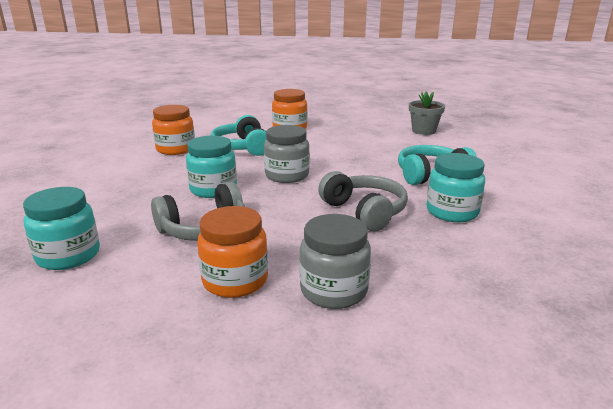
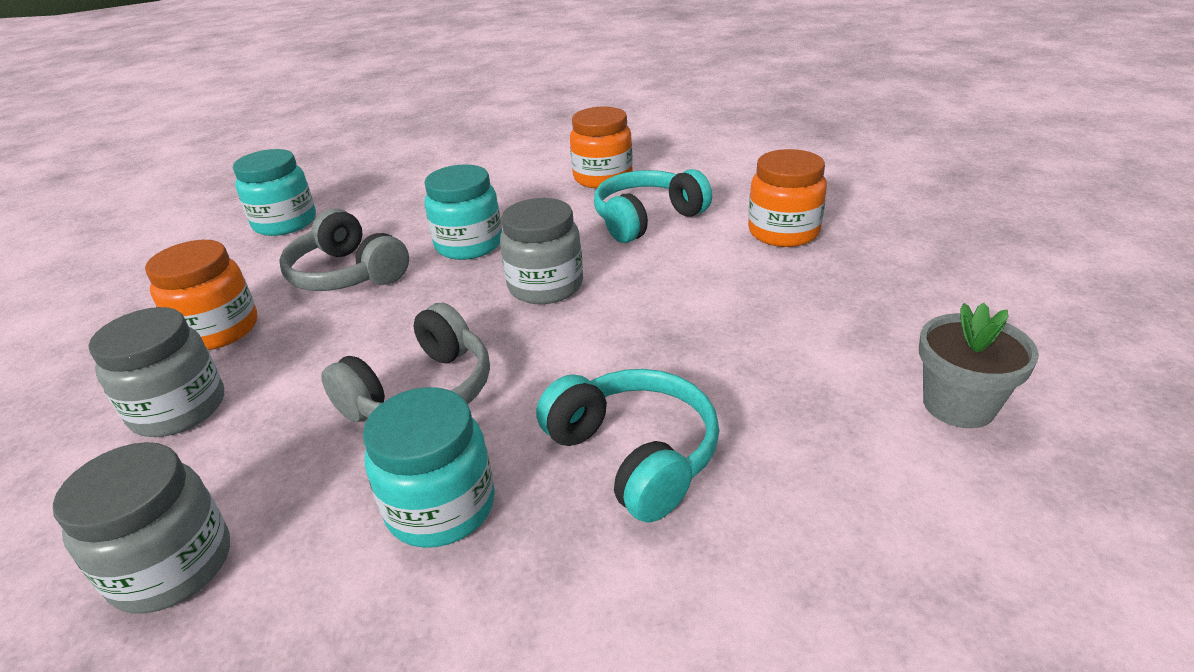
camera: 75 degrees right, 10 degrees up
(480, 280) = (172, 566): none -> grey jar

